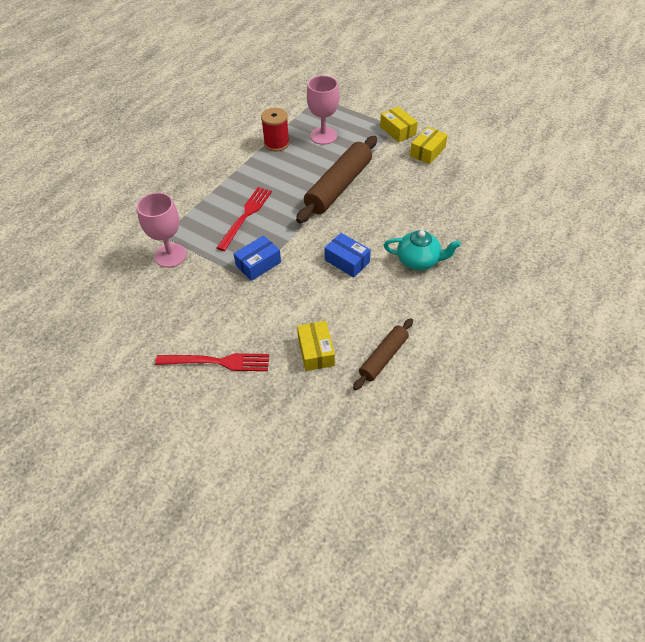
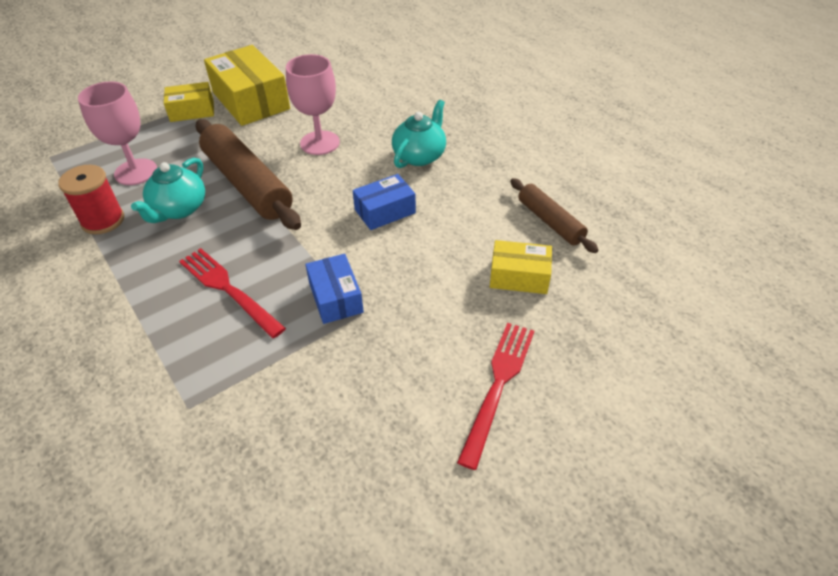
camera: 70 degrees left, 5 degrees down
(170, 255) = (245, 405): pink goblet -> pink goblet (320, 143)
(300, 168) = (179, 209): none -> turquoise teapot
(427, 151) = (251, 101): yellow box -> yellow box, size x1.76

